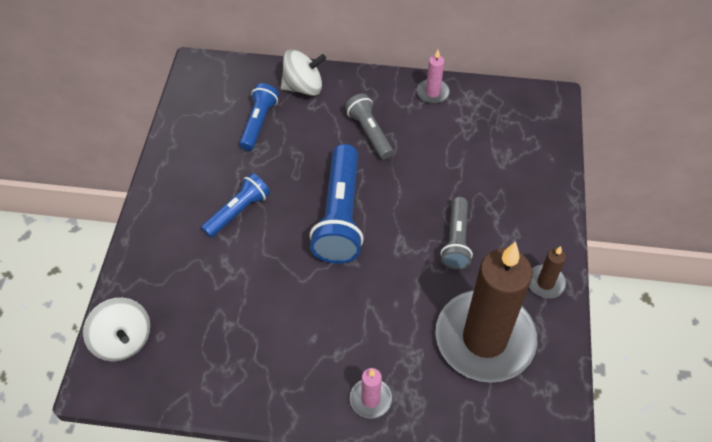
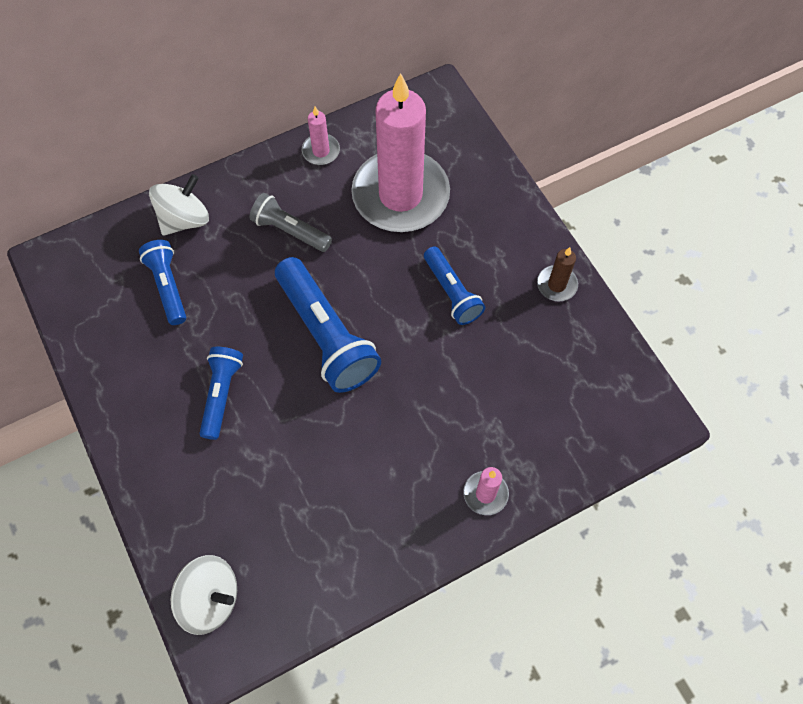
camera: 35 degrees left, 10 degrees up
(456, 240) = (452, 292): grey flashlight -> blue flashlight
(469, 152) = (400, 195): none -> pink candle
(484, 339) = (542, 371): brown candle -> none

